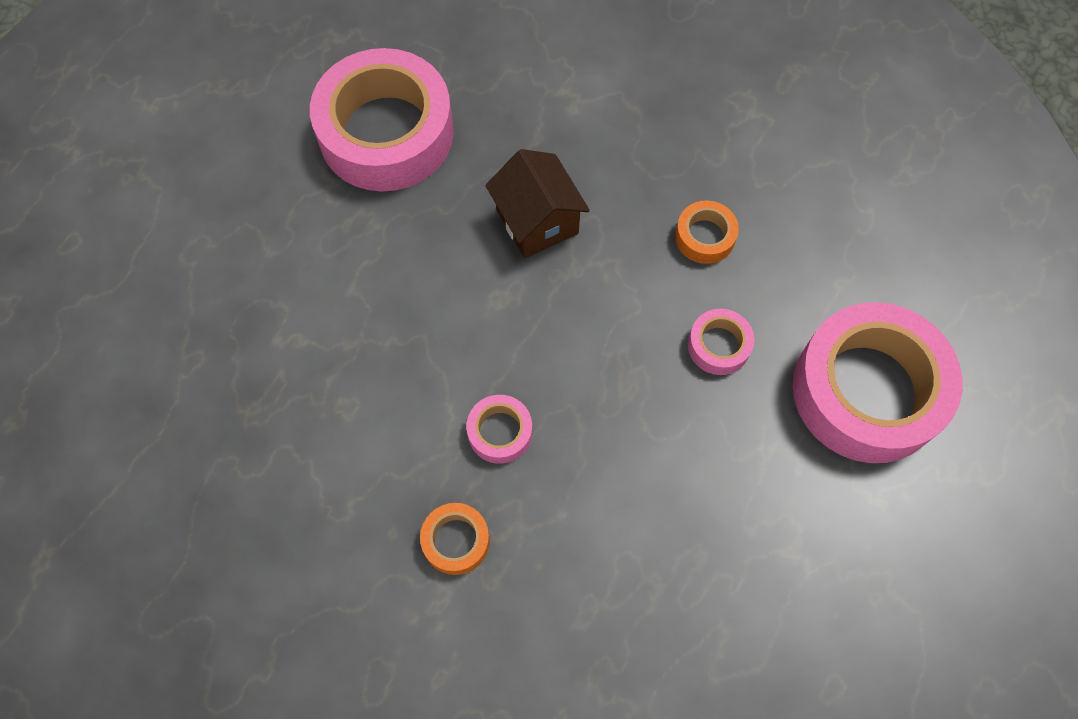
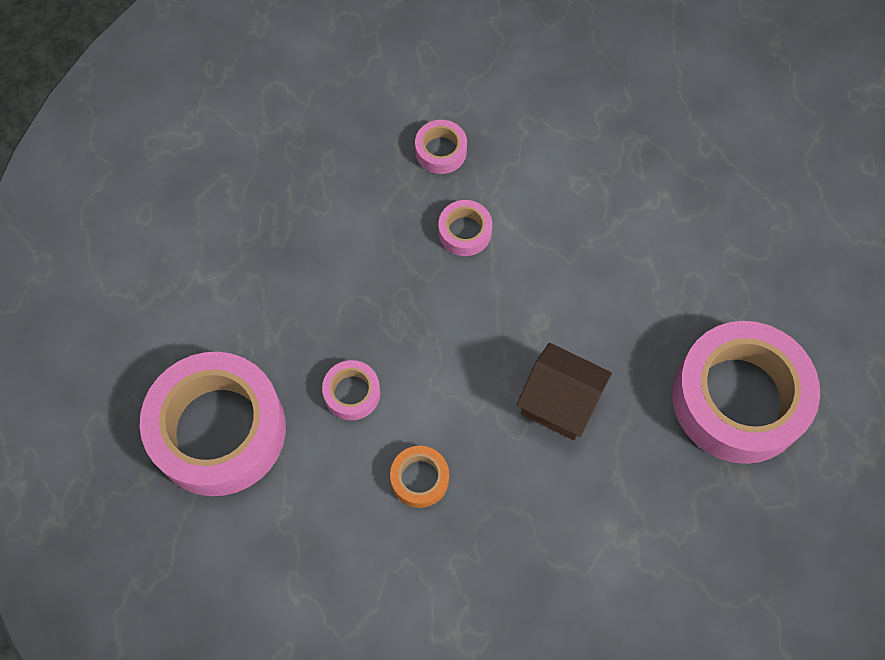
camera: 145 degrees right, 0 degrees up
(456, 541) = (441, 151): orange tape -> pink tape

